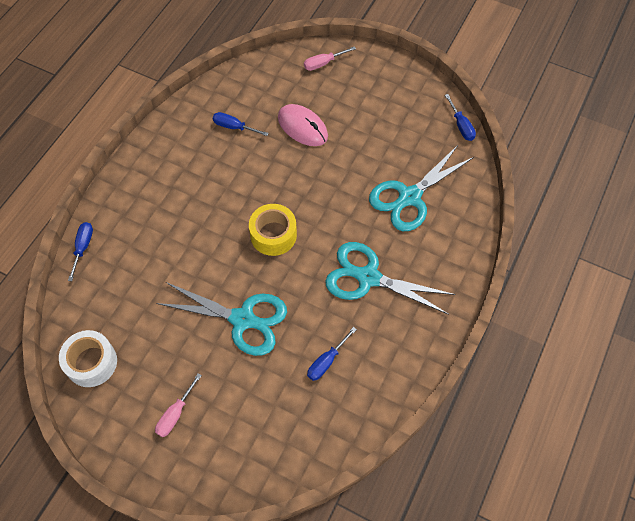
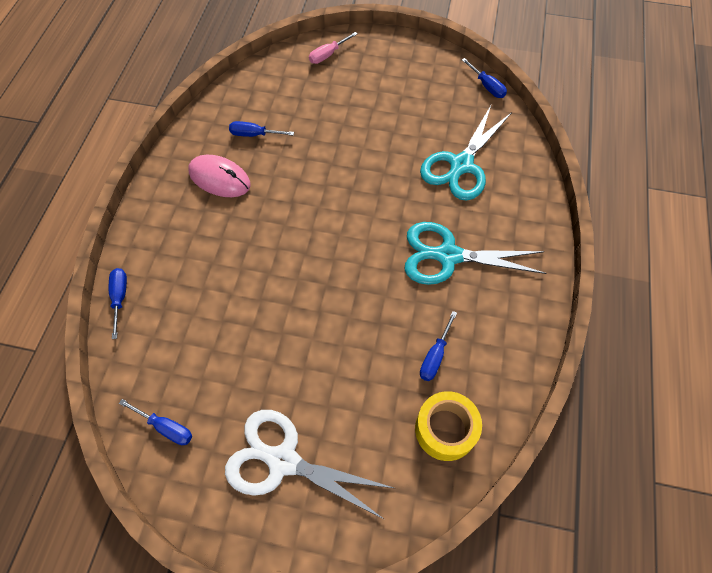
camera: 15 degrees left, 0 degrees up
(91, 362) = (165, 427): white tape -> blue screwdriver
(175, 413) = (283, 461): pink screwdriver -> white scissors
(242, 319) = (327, 333): turquoise scissors -> none
(273, 235) = (332, 235): yellow tape -> yellow tape (445, 429)
(302, 127) = (327, 120): pink mouse -> pink mouse (219, 178)

